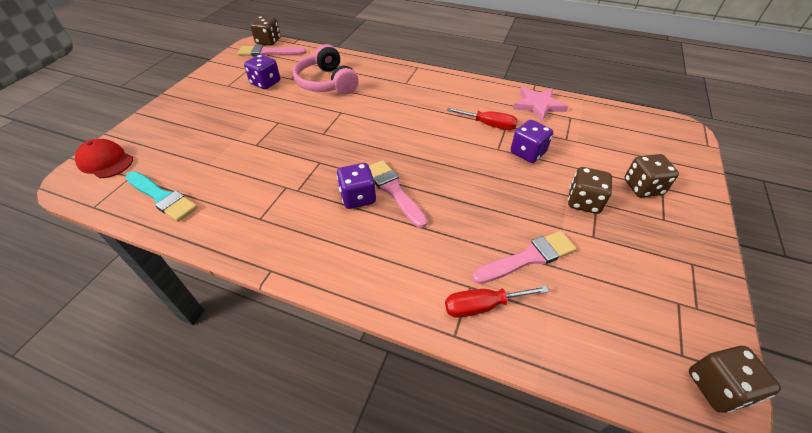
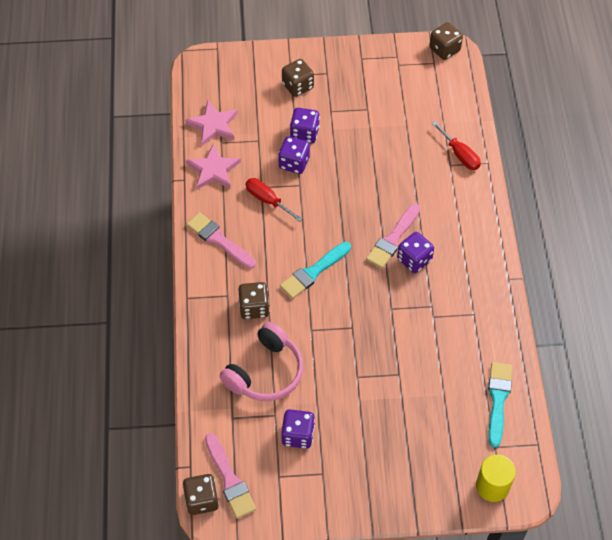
camera: 115 degrees left, 10 degrees up
(105, 161) = (492, 486): red cap -> yellow cylinder
(394, 129) = (313, 272): none -> turquoise brush
(489, 125) = (267, 200): red screwdriver -> red screwdriver turned 45 degrees counterclockwise
(528, 258) = (408, 140): pink brush -> pink brush (219, 240)
(566, 171) = (304, 133): none -> purple dice
(583, 202) = (335, 118): brown dice -> brown dice (254, 308)
(594, 118) = (213, 125): none -> pink star

